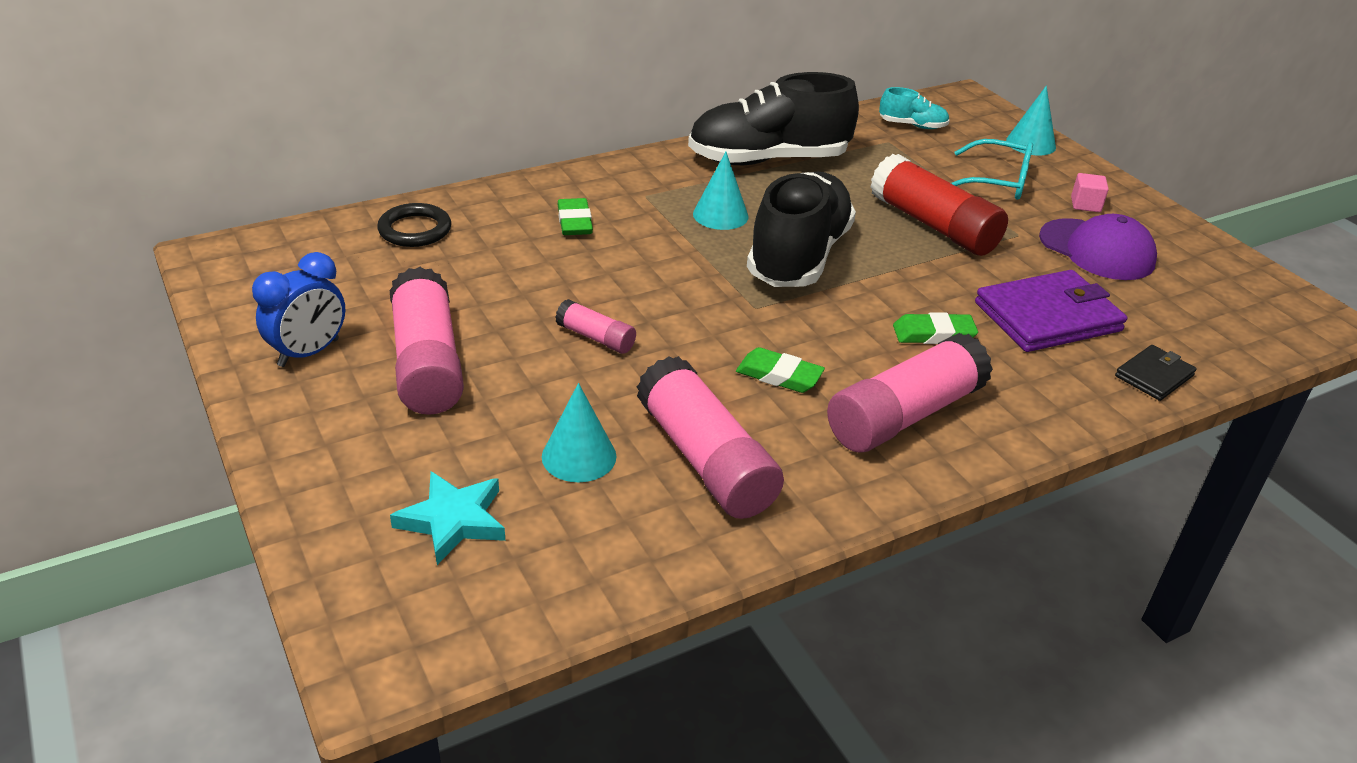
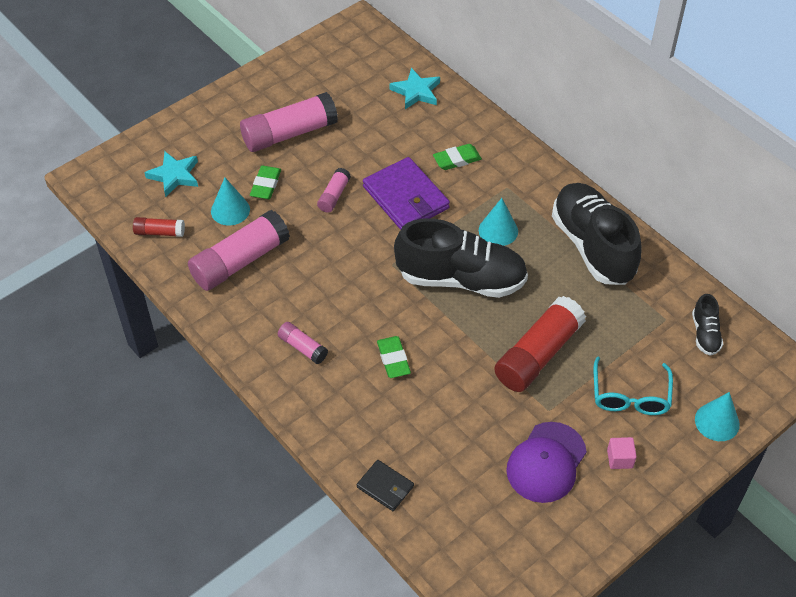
camera: 80 degrees right, 15 degrees up
(309, 353) = (284, 88): blue clock -> none
(415, 230) = (416, 92): black ring -> turquoise star
(598, 559) = (160, 232): none -> red glue stick
(779, 375) = (323, 284): green eraser -> green eraser (265, 185)
(905, 415) = (303, 347): pink glue stick -> pink glue stick, size x0.49
(912, 125) = (705, 334): turquoise shoe -> black shoe
(1048, 317) = (437, 425): purple wallet -> purple wallet (406, 197)

